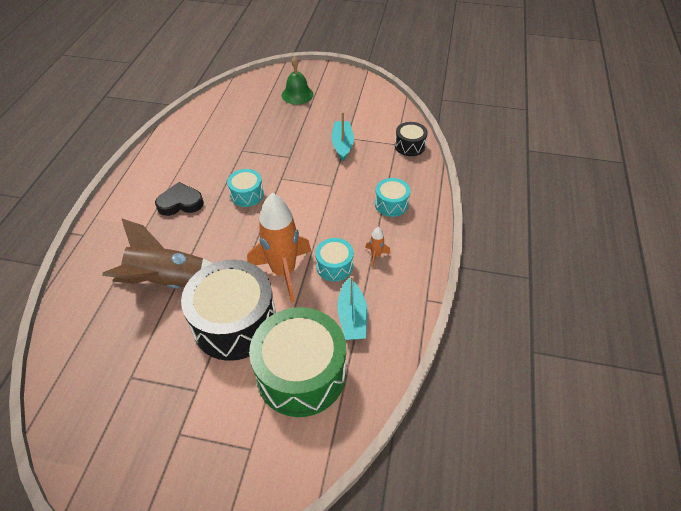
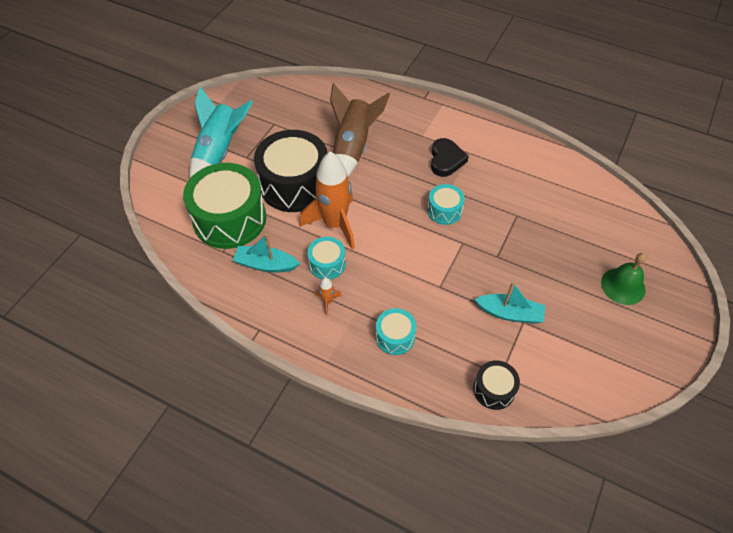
camera: 105 degrees right, 5 degrees up
(192, 428) = (219, 153): none -> turquoise rocket

